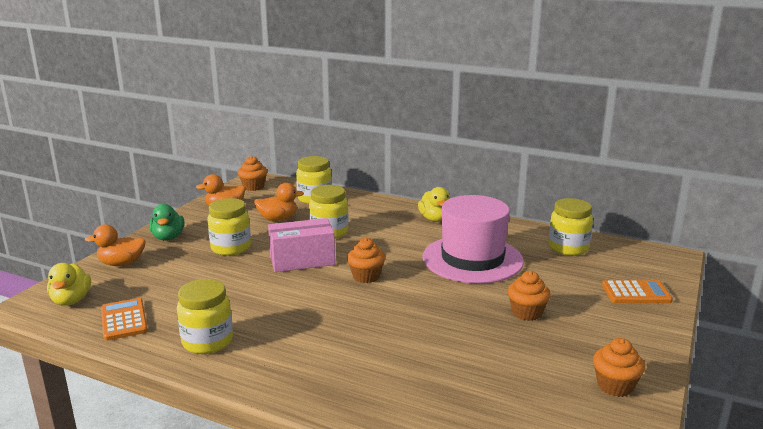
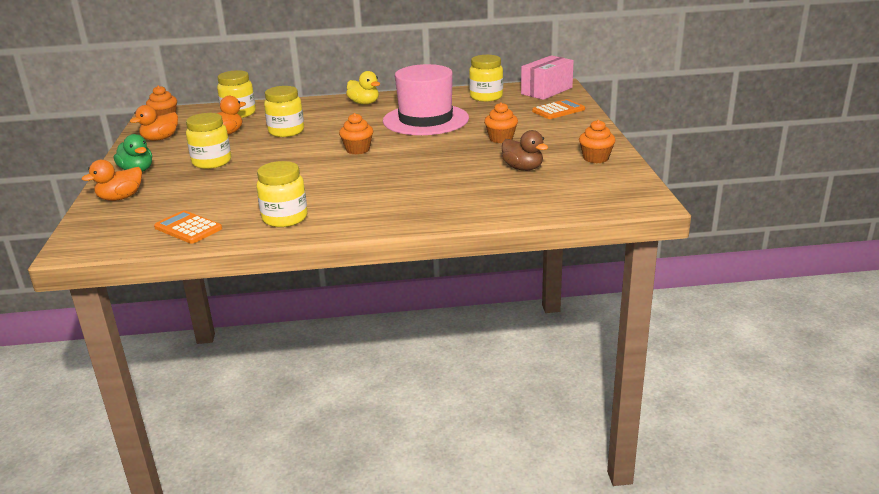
camera: 30 degrees left, 5 degrees up
(71, 300) = (113, 232): yellow duck -> none
(302, 260) = (290, 154): pink box -> pink box (546, 91)
(509, 367) = (523, 168): none -> brown duck

